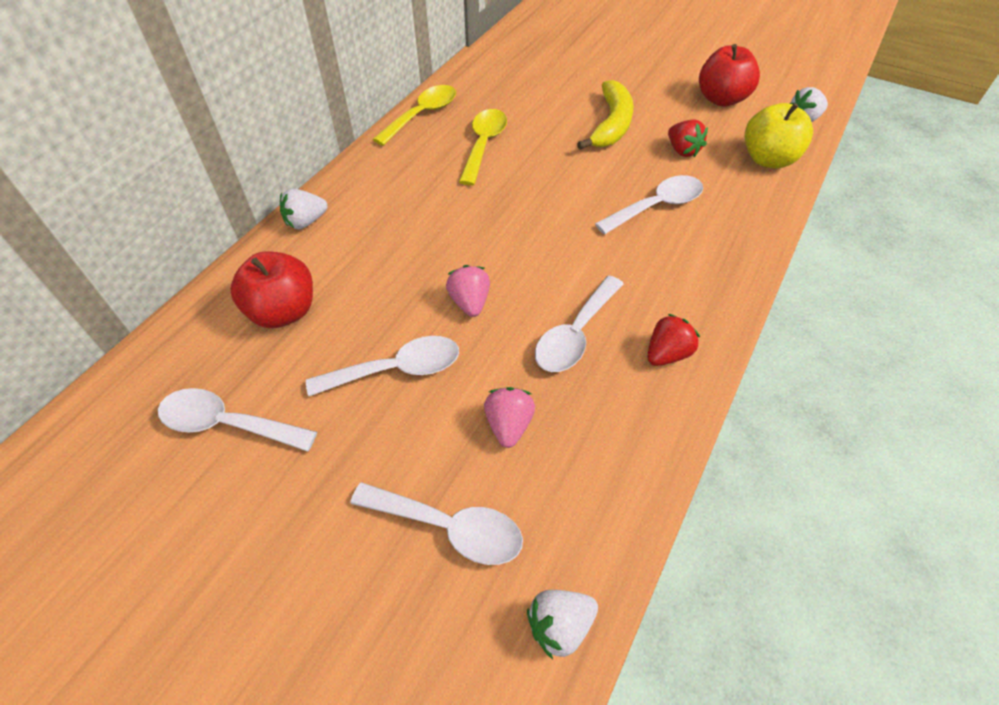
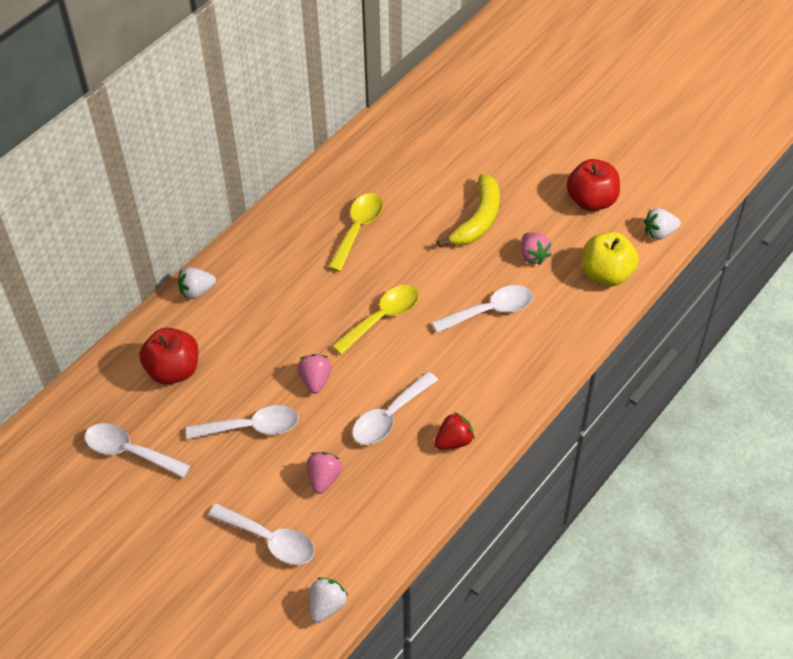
camera: 10 degrees right, 0 degrees up
(422, 115) = (309, 189): yellow spoon -> yellow spoon (382, 318)
(559, 625) = (327, 606): white strawberry -> white strawberry turned 135 degrees clockwise
(682, 151) = (533, 255): red strawberry -> pink strawberry

